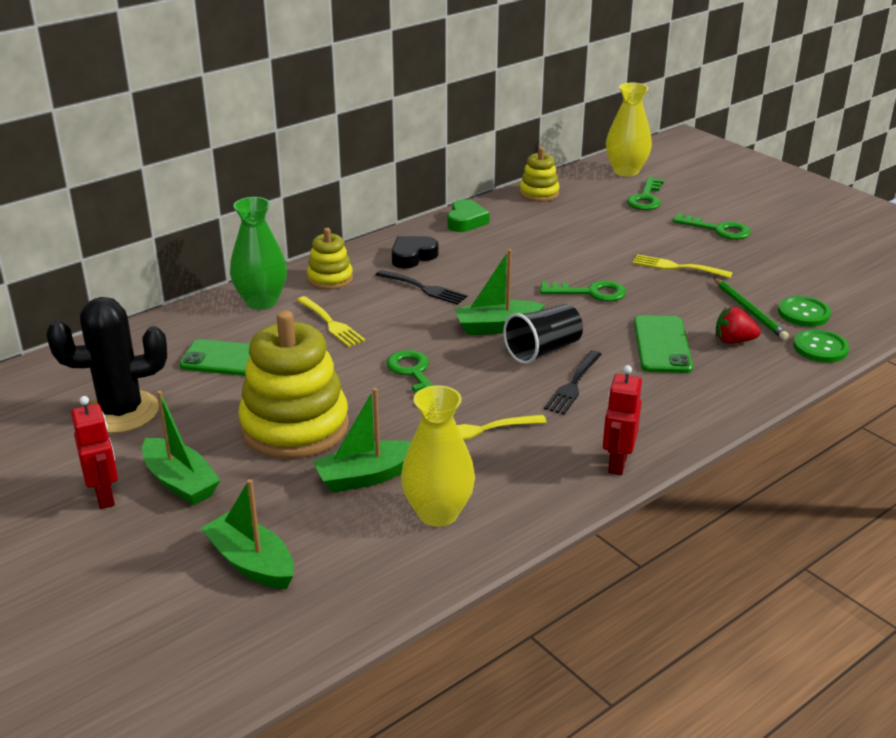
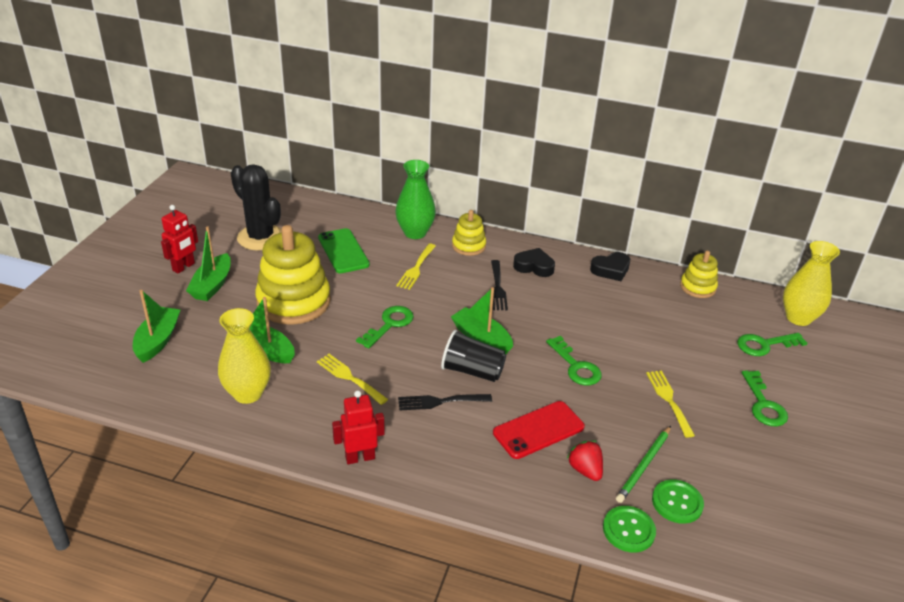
camera: 55 degrees right, 5 degrees up
(466, 221) = (611, 270): green heart -> black heart
(662, 345) = (538, 430): green phone -> red phone

